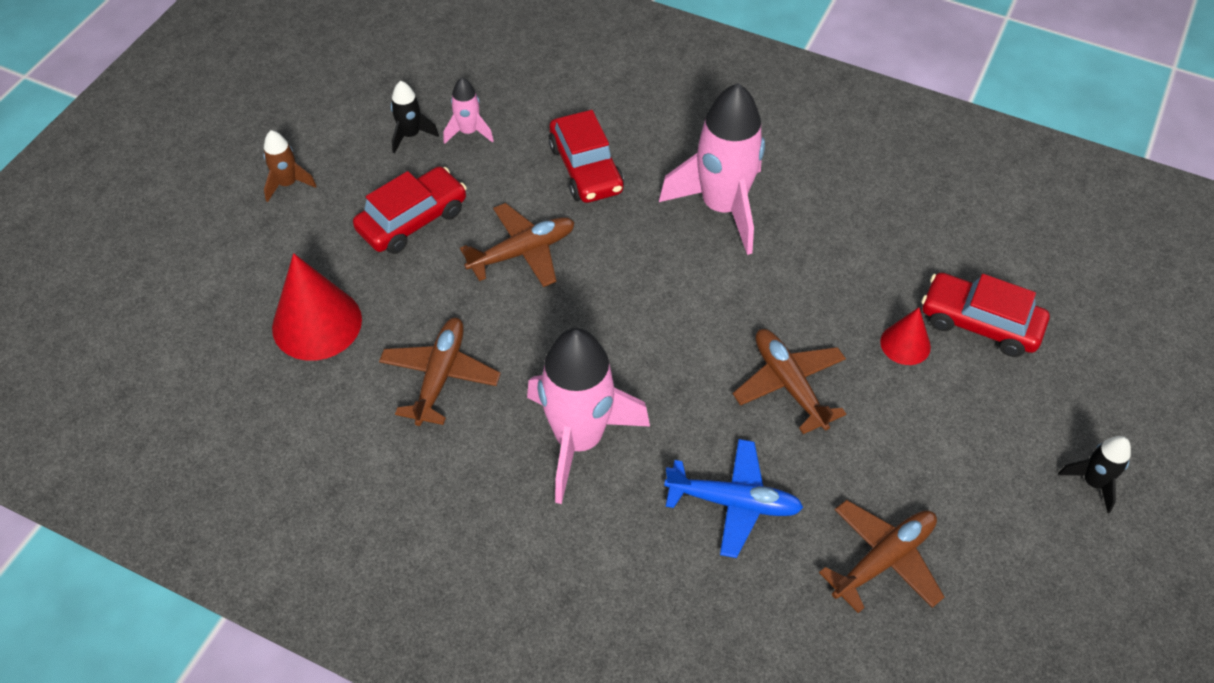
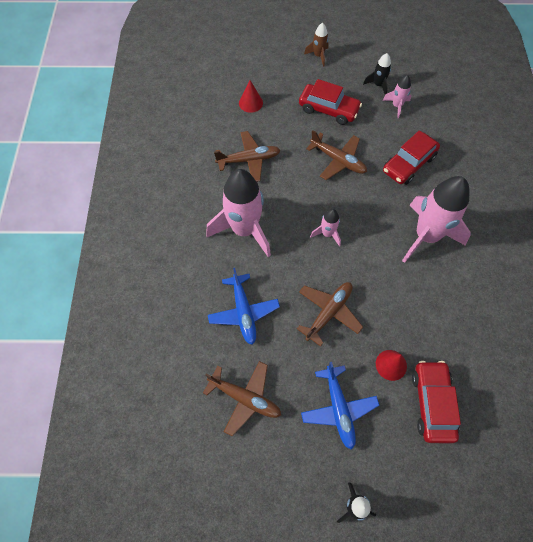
camera: 65 degrees right, 10 degrees up
(317, 323) = (250, 103): red cone -> red cone, size x0.56
(651, 326) = (327, 234): none -> pink rocket
(947, 439) = (338, 409): none -> blue plane

